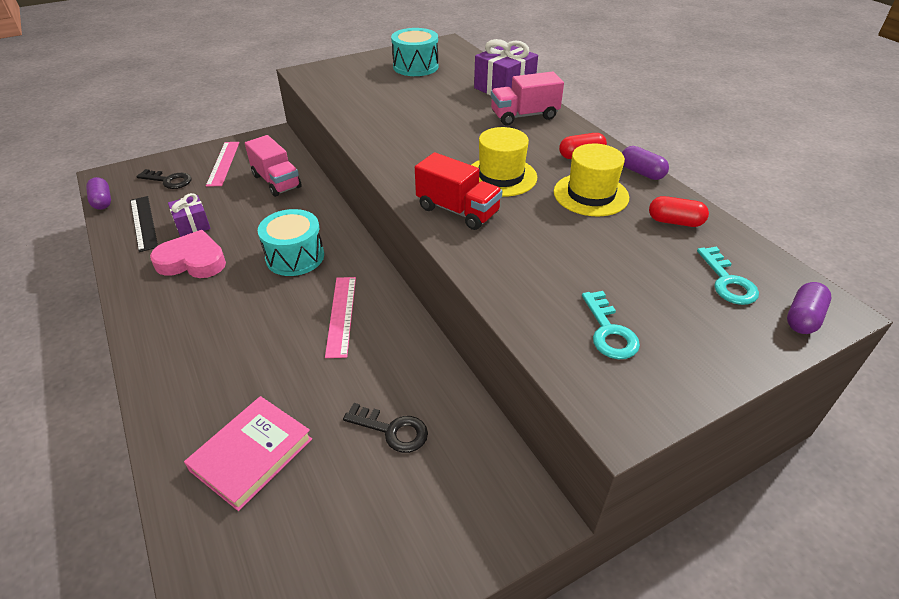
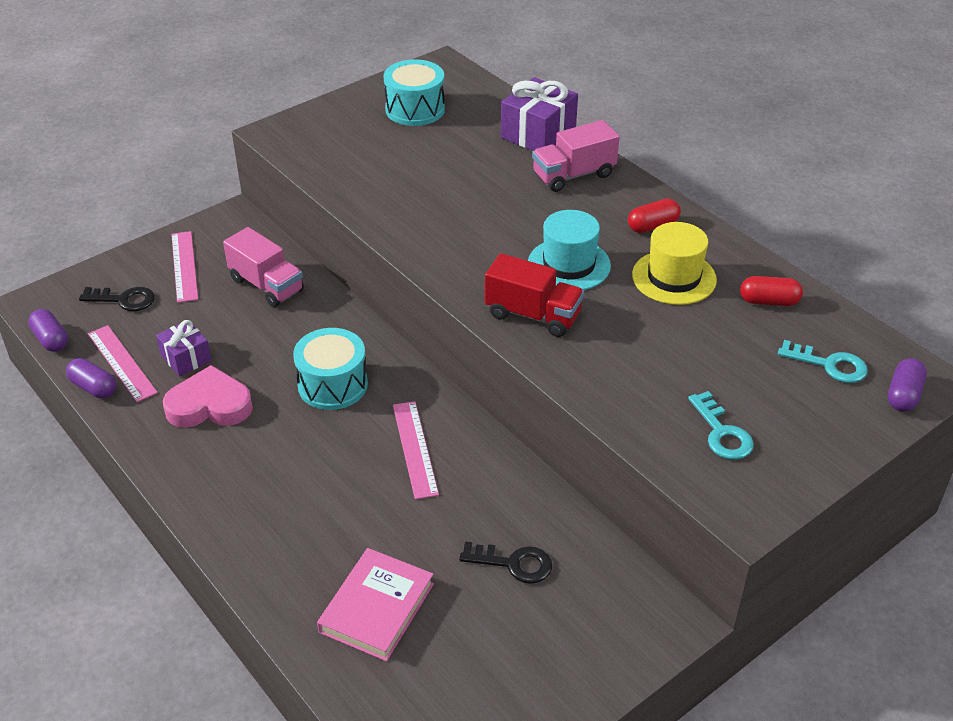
camera: 10 degrees left, 0 degrees up
(144, 223) = (122, 363): black ruler -> pink ruler
(501, 176) = (569, 265): yellow hat -> turquoise hat
(641, 172) = (724, 242): purple capsule -> purple capsule (93, 387)
(728, 281) = (829, 365): turquoise key -> turquoise key turned 45 degrees counterclockwise

